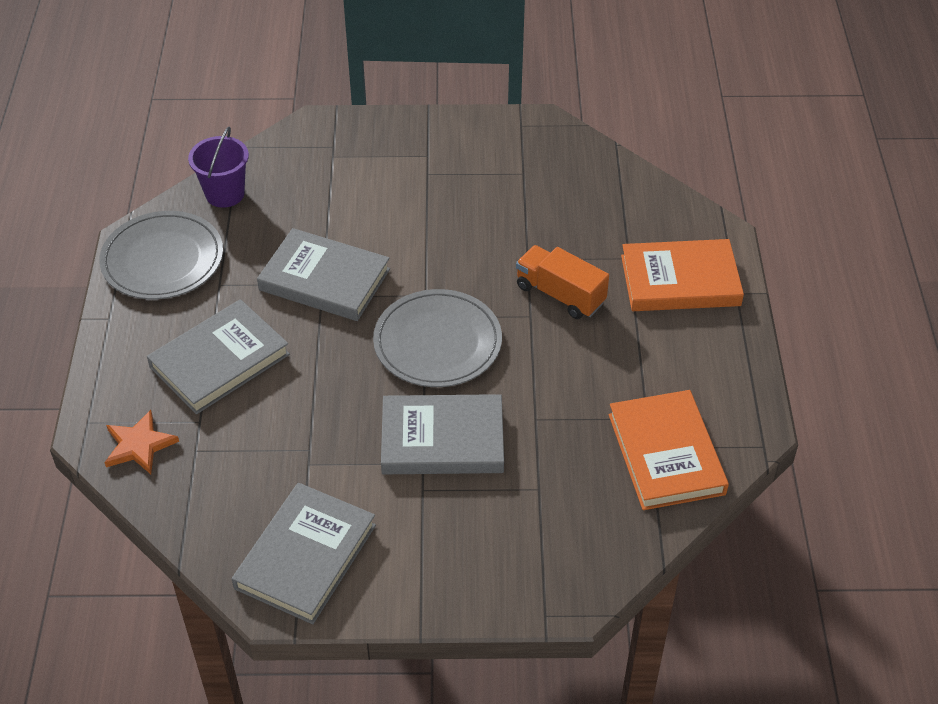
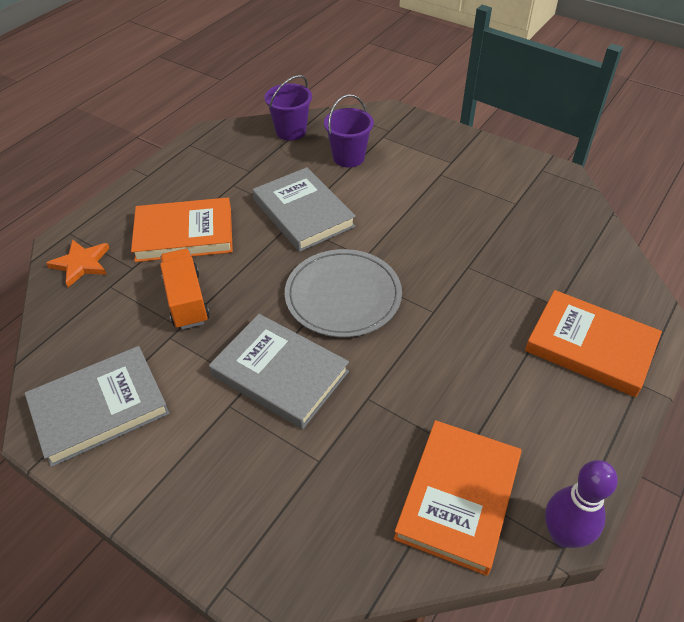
camera: 35 degrees right, 0 degrees up
(162, 259) = (214, 154): grey plate -> none
(220, 361) = (184, 234): grey book -> orange book
(317, 197) = (348, 157): none -> purple bucket
(560, 294) = (472, 307): orange truck -> orange truck (186, 300)
(757, 437) = (563, 535): none -> purple bowling pin

